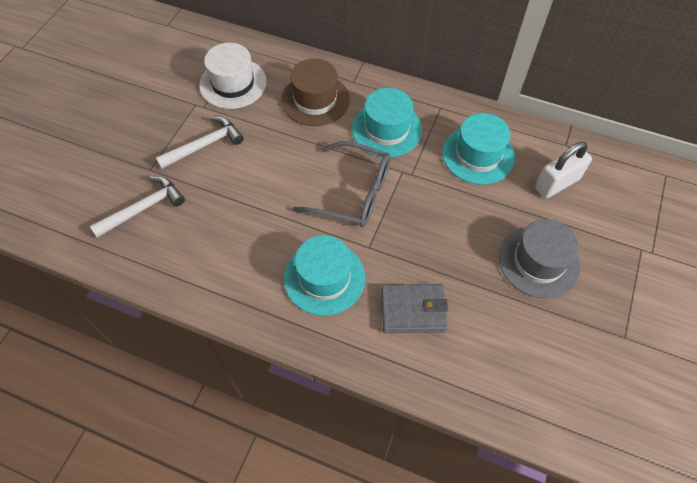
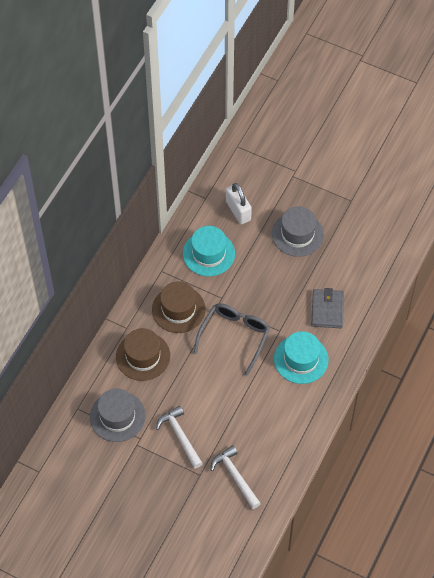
camera: 85 degrees left, 0 degrees up
(233, 83) = (117, 416): white hat -> grey hat
(386, 129) = (178, 309): turquoise hat -> brown hat

